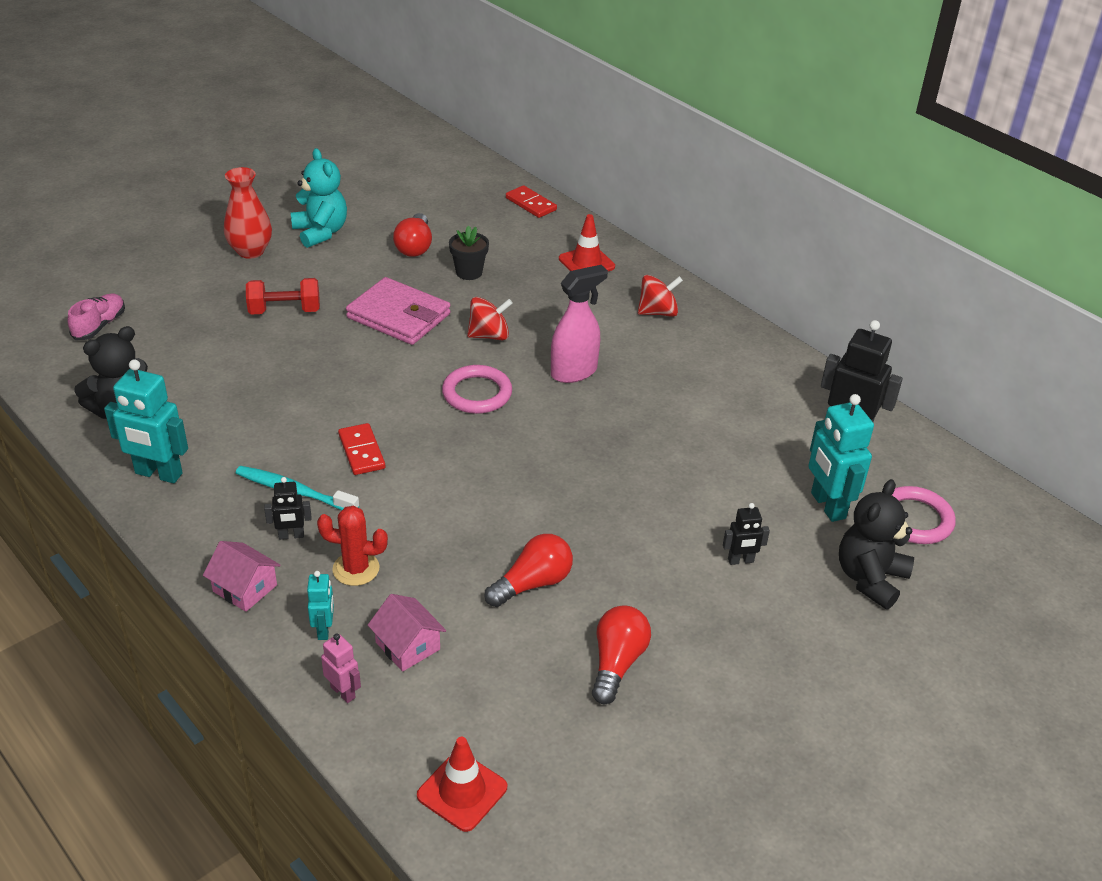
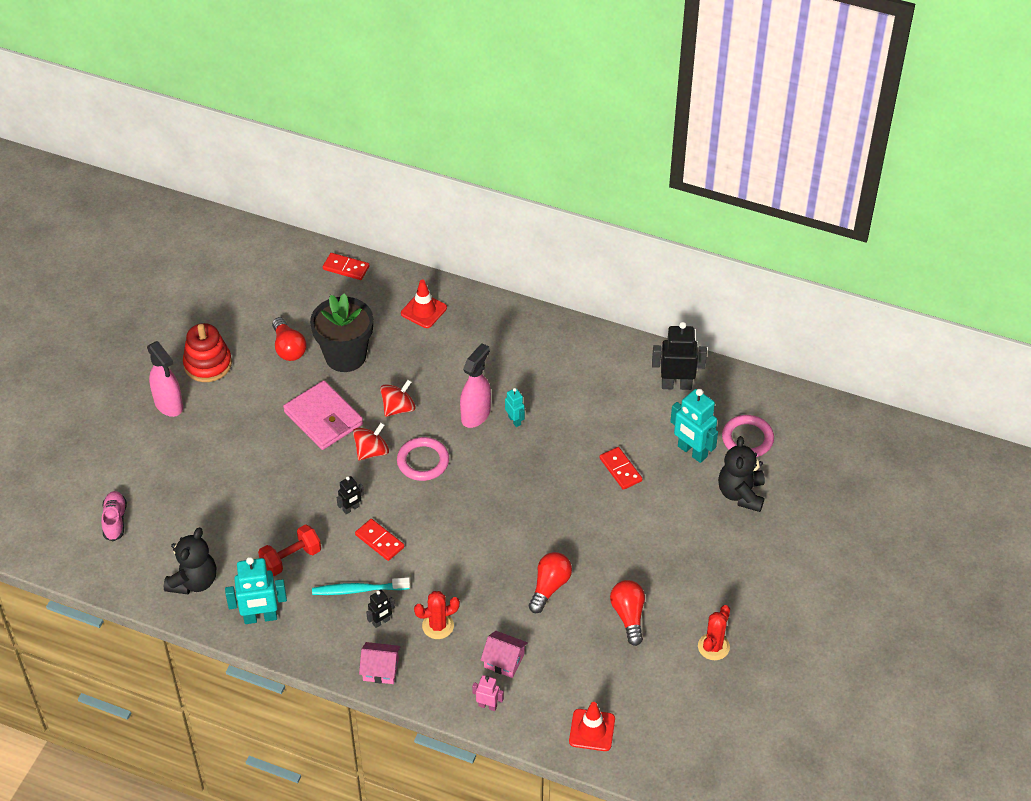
camera: 25 degrees left, 10 degrees up
(250, 251) = (169, 405): red vase -> pink spray bottle
(284, 311) = (238, 449): red dumbbell -> red dumbbell (291, 558)
(321, 232) = (208, 364): turquoise teddy bear -> red stacking toy
(324, 629) = (448, 673): turquoise robot -> turquoise robot (514, 420)
(398, 316) = (323, 418): pink wallet -> pink wallet turned 45 degrees clockwise
(469, 272) = (345, 356): black flower pot -> black flower pot, size x1.94
(658, 312) = (501, 337): red spinning top -> red spinning top (371, 451)
(717, 490) = (620, 469): none -> red domino
(717, 756) = (713, 647): none -> red cactus
(740, 561) = (661, 515): black robot -> black robot (351, 508)

